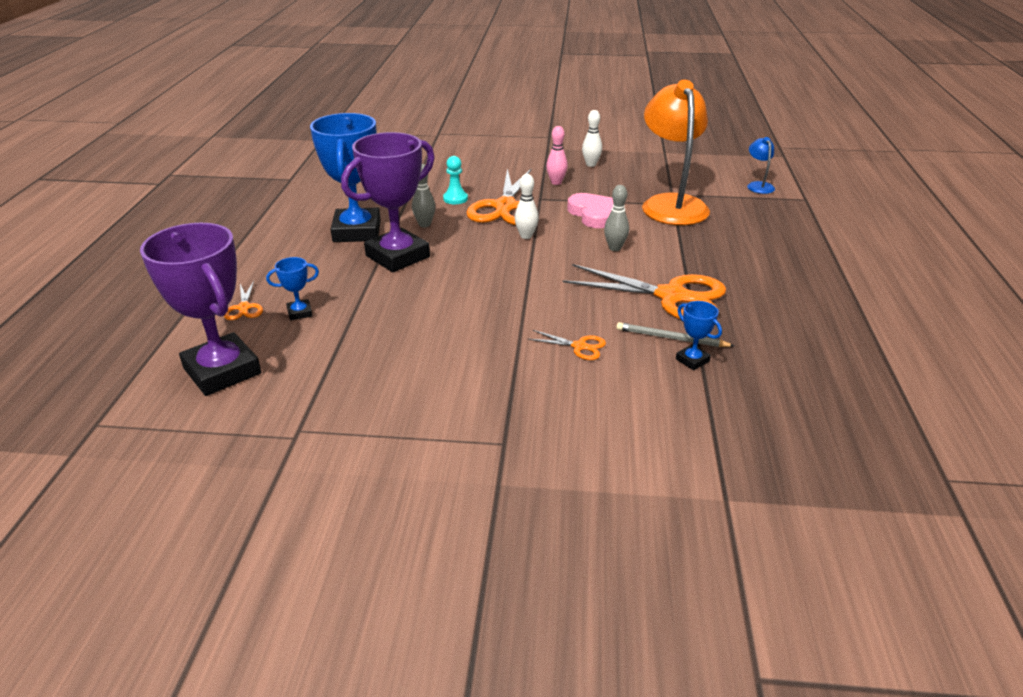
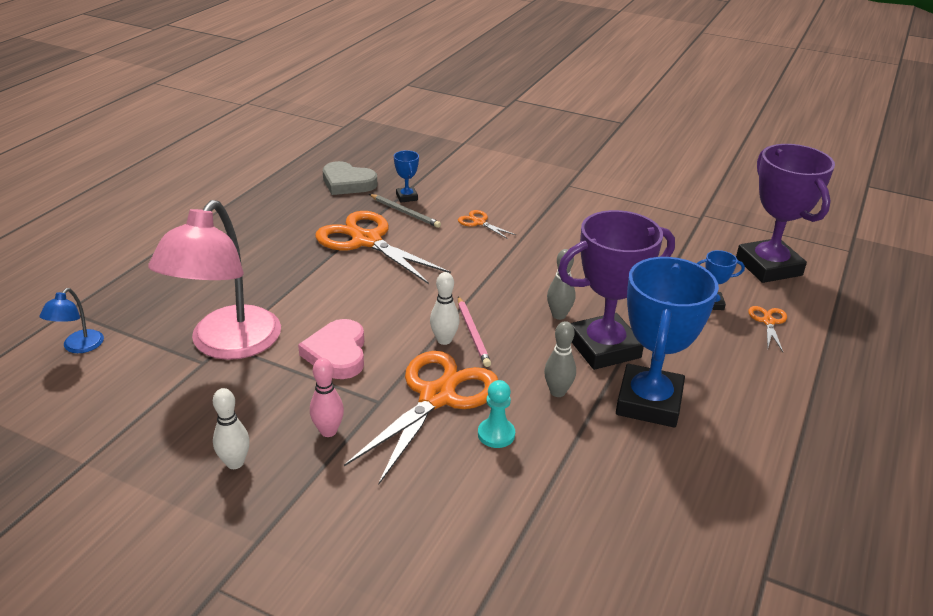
camera: 160 degrees left, 0 degrees up
(507, 244) = (473, 333): none -> pink pencil
(615, 248) = (363, 300): grey bowling pin -> grey bowling pin (559, 315)
(671, 204) = (227, 345): orange lamp -> pink lamp
(783, 362) = (347, 183): none -> grey heart

